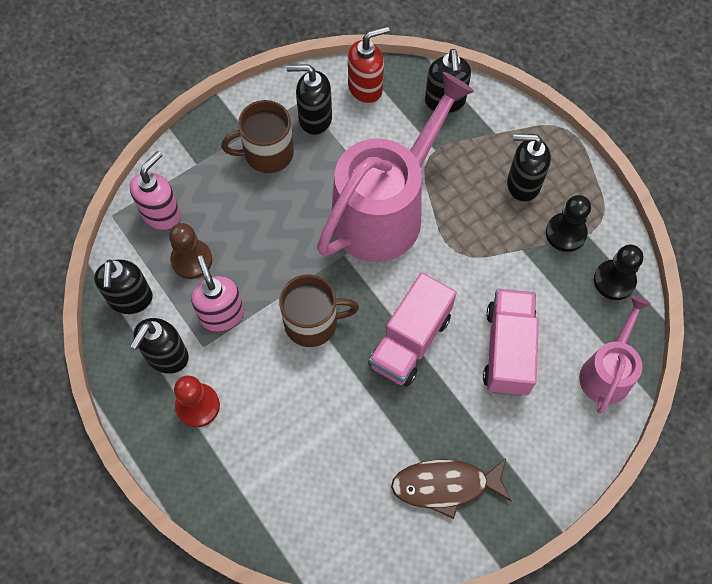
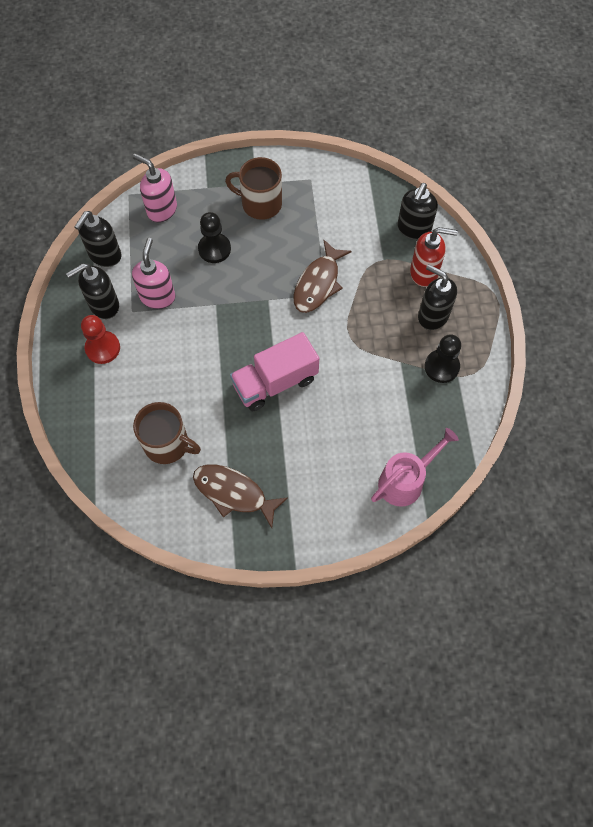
camera: 30 degrees right, 0 degrees up
(161, 214) = (161, 210): pink soap dispenser -> pink soap dispenser turned 120 degrees counterclockwise
(191, 260) = (161, 250): brown pawn -> none
(312, 322) = (215, 334): brown mug -> brown mug (167, 444)
(314, 119) = (309, 196): black soap dispenser -> none
(366, 88) = (361, 192): red soap dispenser -> red soap dispenser (424, 272)
(385, 210) = (318, 283): pink watering can -> brown fish
(508, 350) = (341, 426): pink truck -> none
(614, 280) = (456, 419): black pawn -> black pawn (214, 249)

